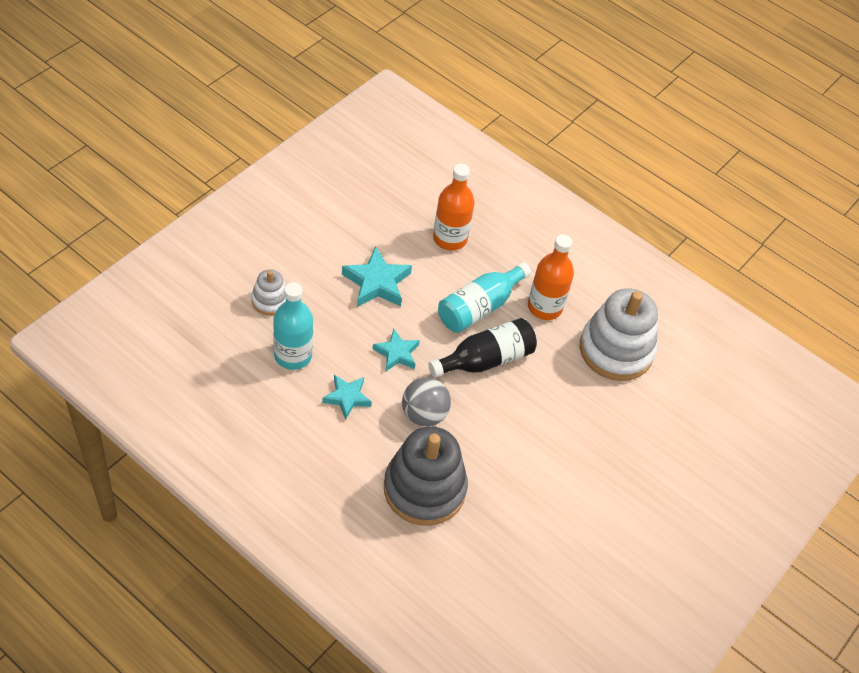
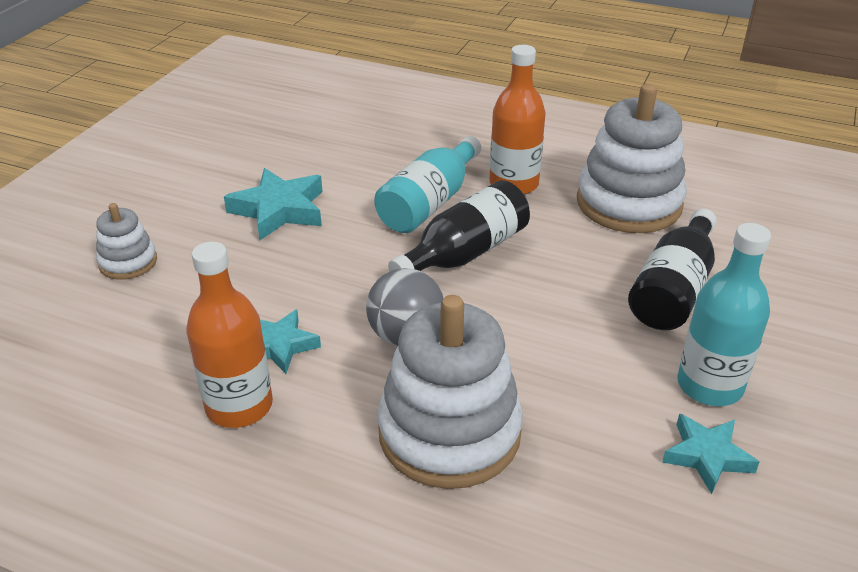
camera: 10 degrees left, 15 degrees down
(293, 355) = (178, 316): turquoise bottle -> turquoise bottle (709, 385)
(396, 353) = (336, 276): turquoise star -> turquoise star (707, 456)
(424, 489) = (449, 433): grey stacking toy -> white stacking toy
(450, 238) = (360, 149): orange bottle -> orange bottle (239, 406)
(605, 432) = (673, 289): none -> black bottle

